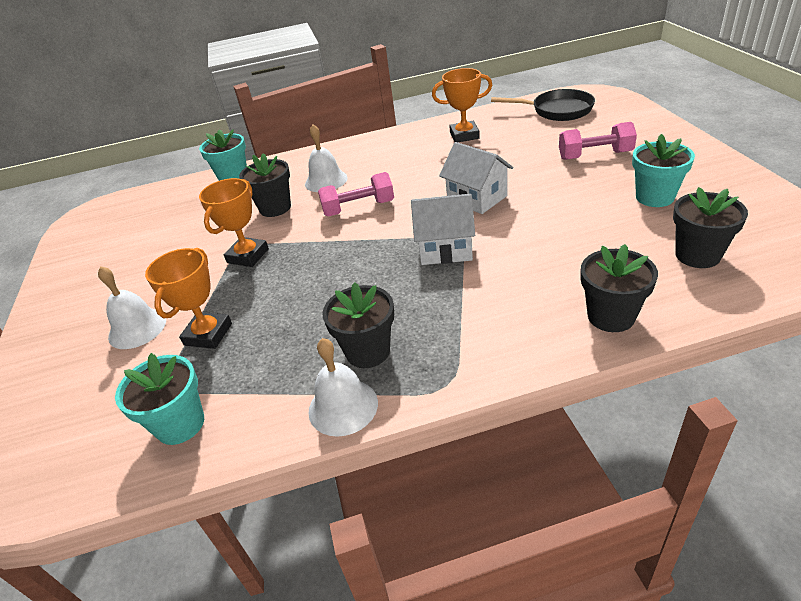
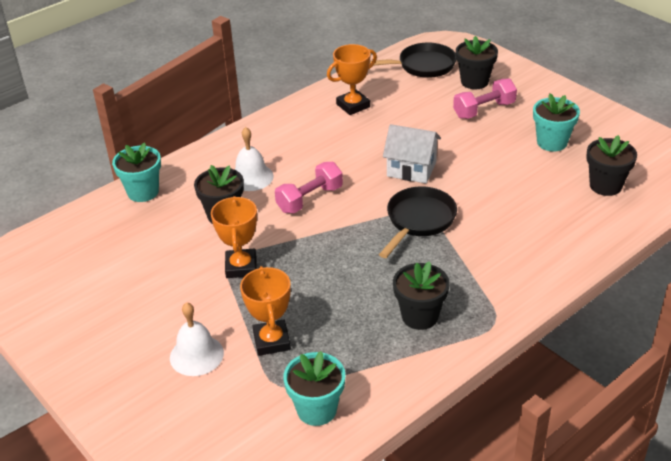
camera: 30 degrees left, 0 degrees up
(343, 406) = (433, 358): white bell -> none
(445, 249) = (418, 221): white house -> black pan
(611, 316) = (574, 245): black flower pot -> black flower pot (474, 82)

